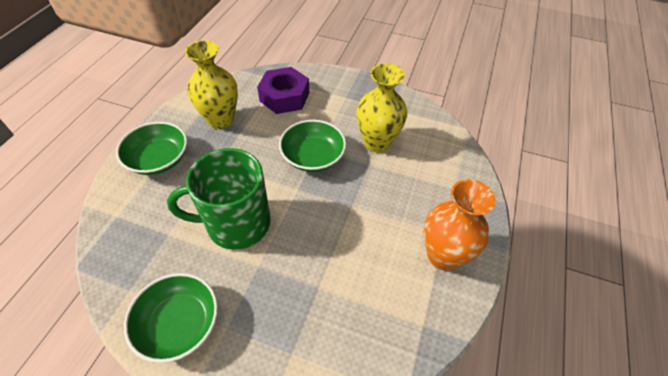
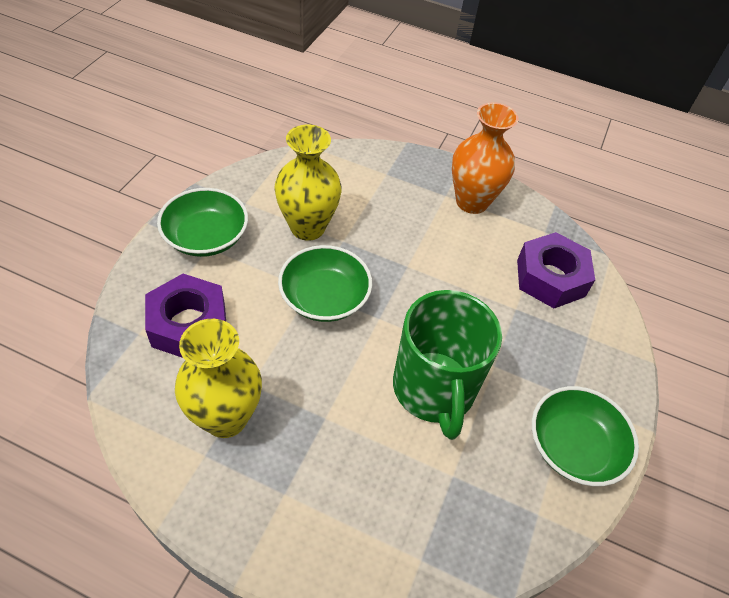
camera: 90 degrees left, 0 degrees up
(158, 159) = (305, 510): green bowl -> green bowl (206, 237)
(360, 323) = (550, 278): none -> purple nut

